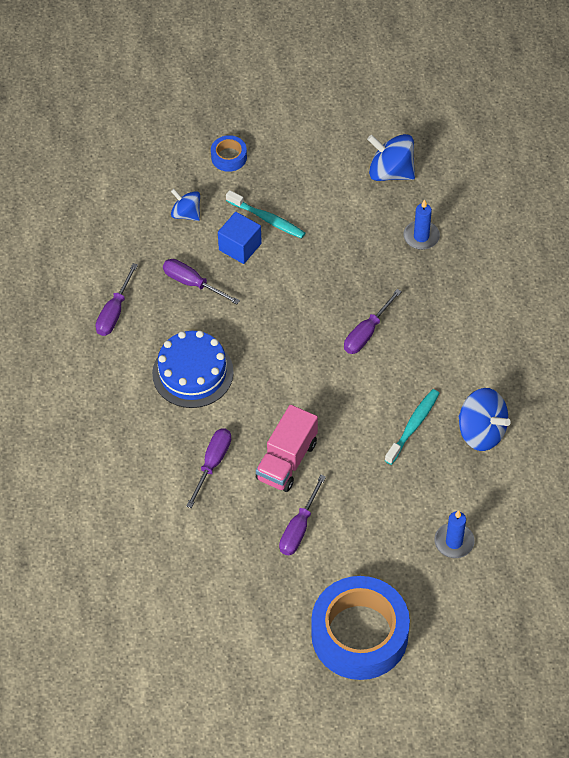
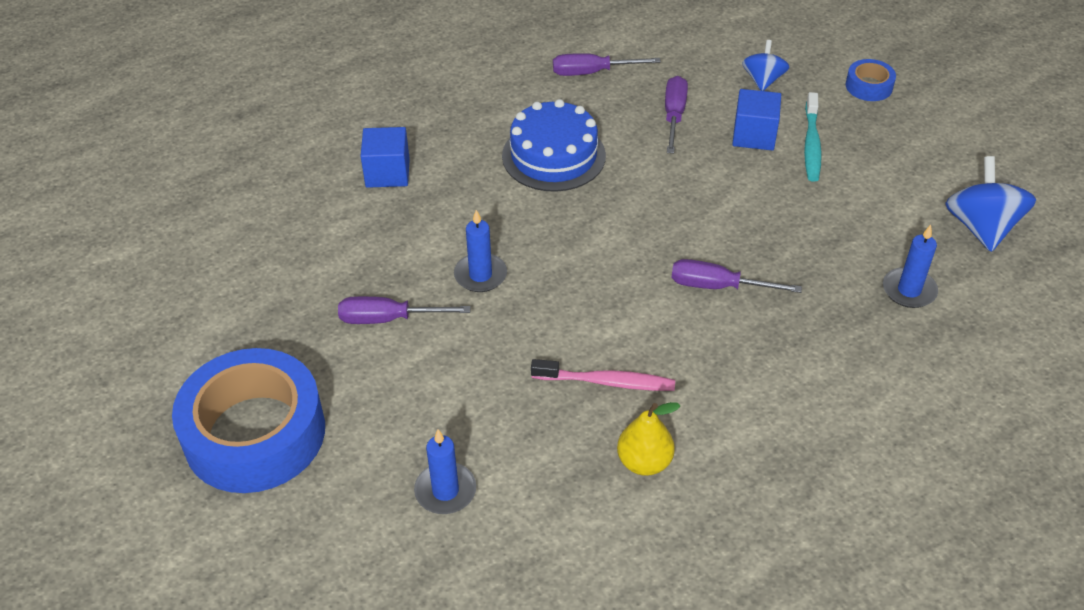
camera: 65 degrees right, 10 degrees down
(152, 483) = (387, 173): none -> blue cube
(212, 463) = (440, 212): purple screwdriver -> none
(287, 461) = (480, 275): pink truck -> blue candle
(413, 426) = (607, 382): turquoise toothbrush -> pink toothbrush
(481, 432) = (644, 462): blue spinning top -> yellow pear

